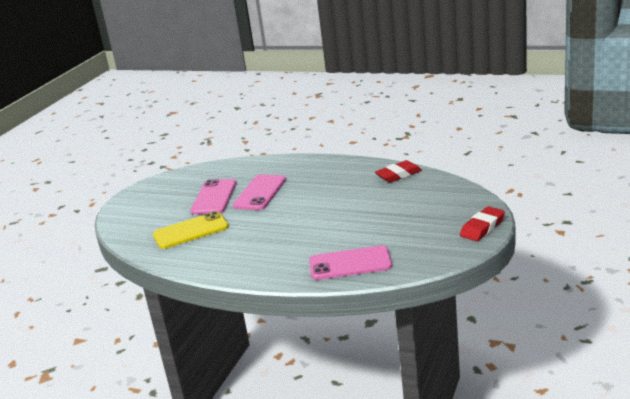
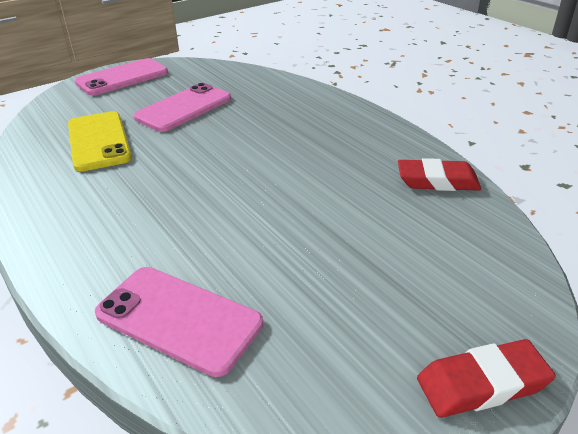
camera: 30 degrees right, 10 degrees up
(191, 231) = (99, 141): yellow phone -> yellow phone turned 60 degrees clockwise
(260, 193) = (235, 125): pink phone -> pink phone (122, 78)

